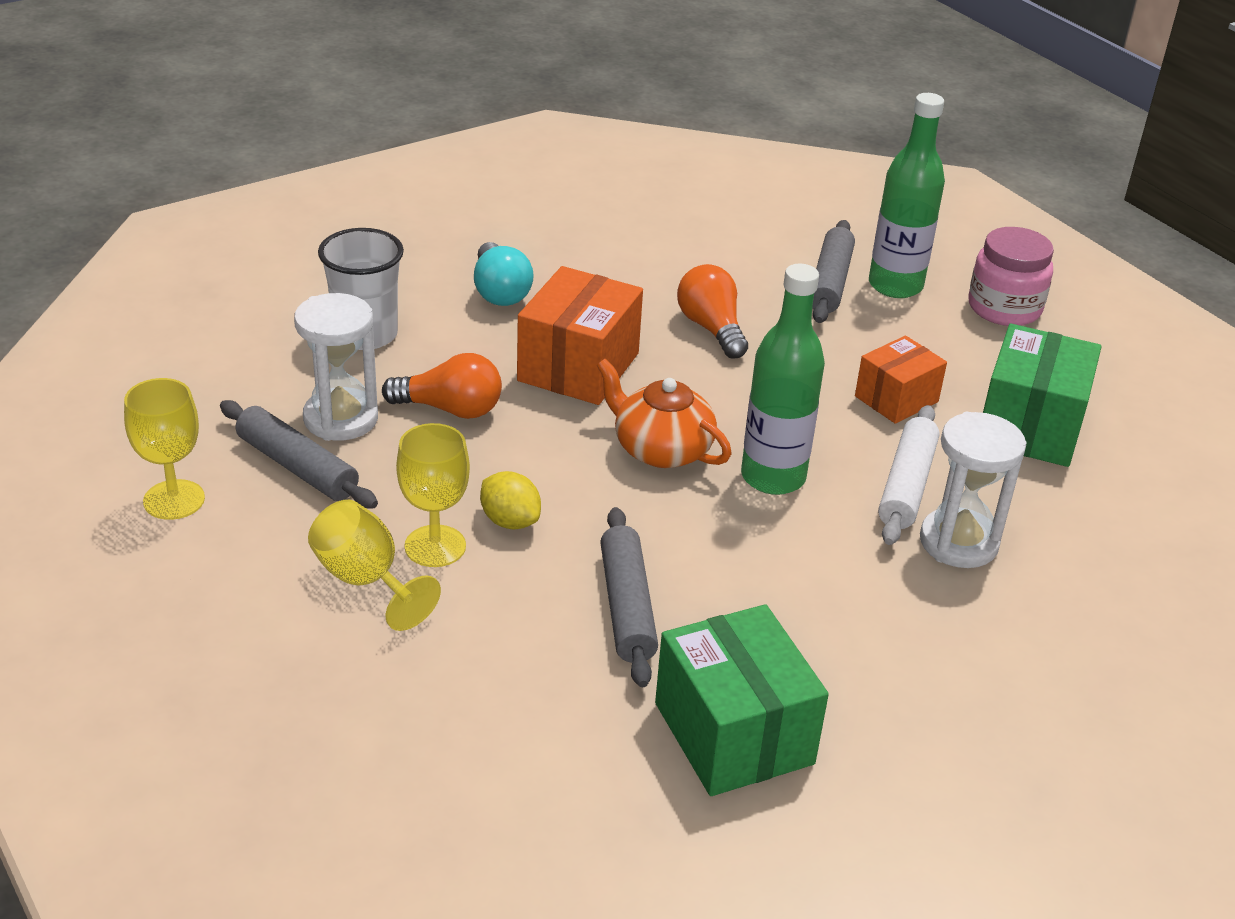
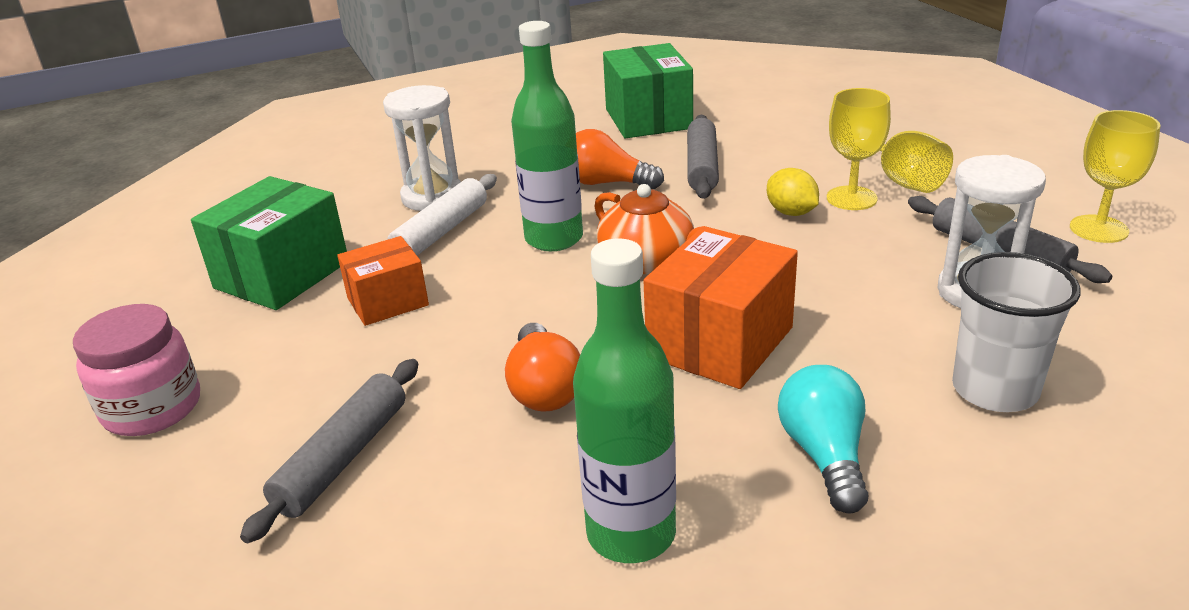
camera: 165 degrees left, 5 degrees down
(450, 409) = (862, 299): orange light bulb -> orange light bulb (606, 183)
(895, 286) = (257, 449): green bottle -> green bottle (631, 534)

